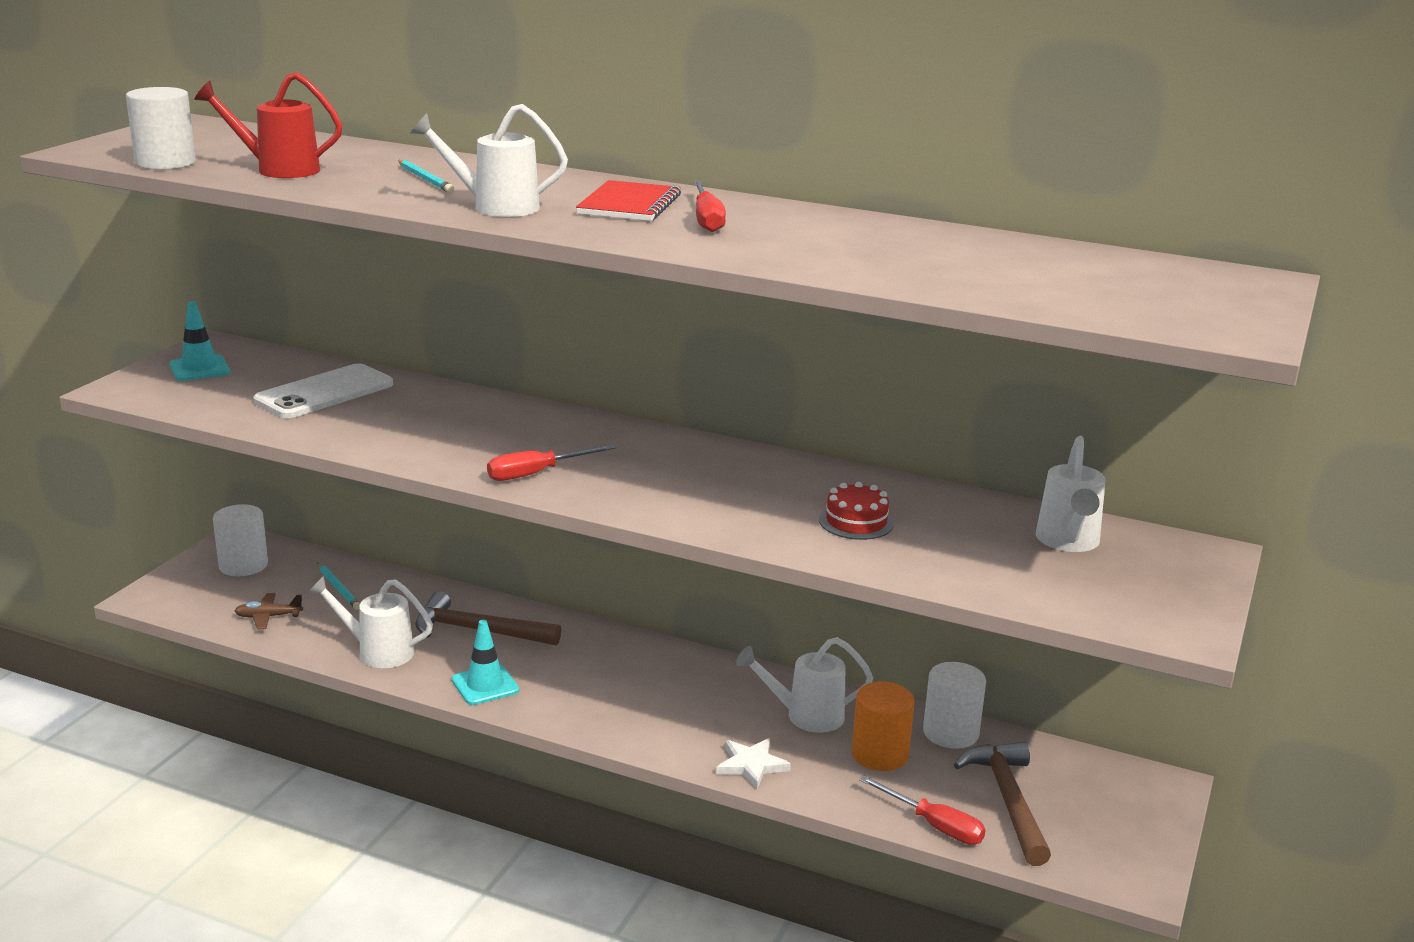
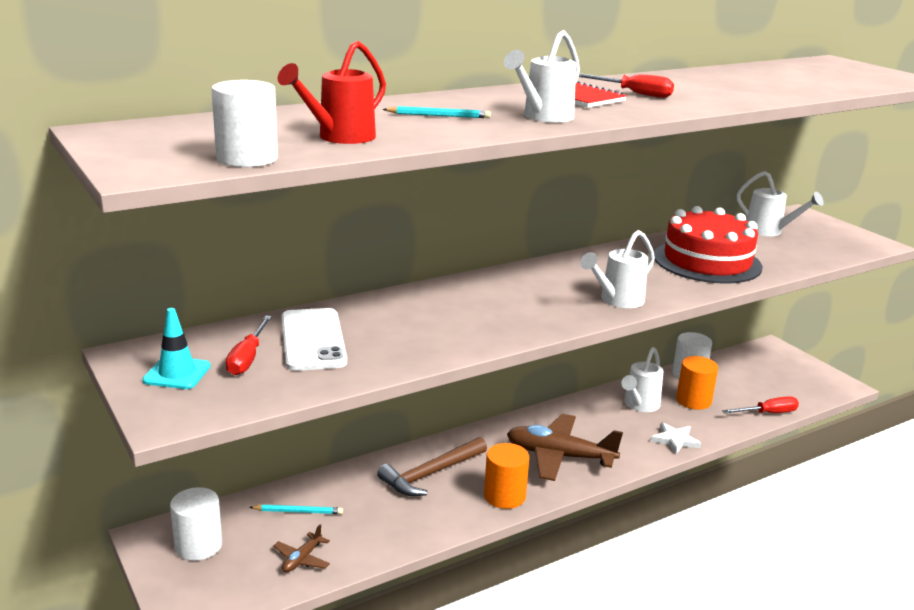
camera: 55 degrees left, 0 degrees up
(378, 652) = (414, 525): white watering can -> white watering can (617, 300)
(485, 685) = (504, 496): turquoise traffic cone -> orange cylinder
(536, 473) = (555, 314): red screwdriver -> red screwdriver (247, 358)
(607, 694) = (559, 456): none -> brown plane
(856, 522) = (707, 261): red cake -> red cake, size x2.26
(1008, 801) = (759, 386): brown hammer -> none

